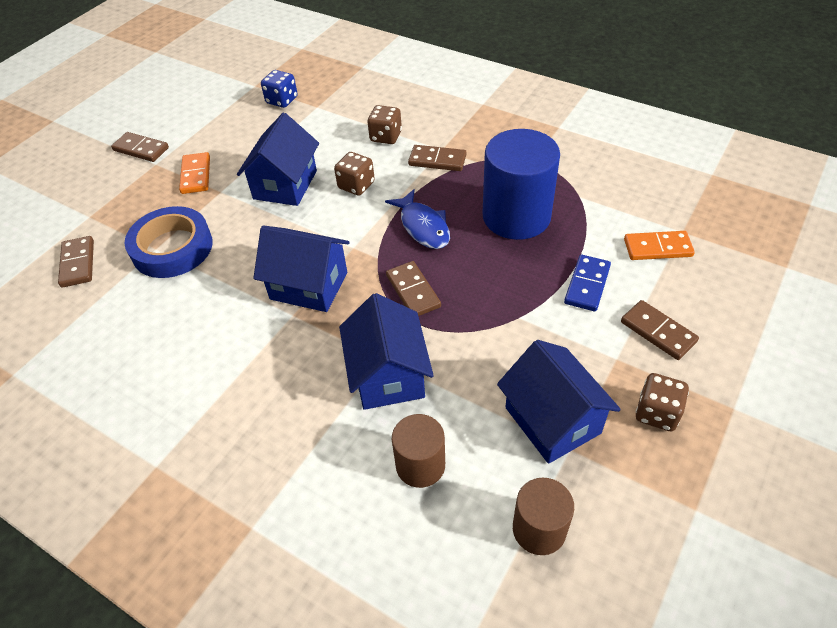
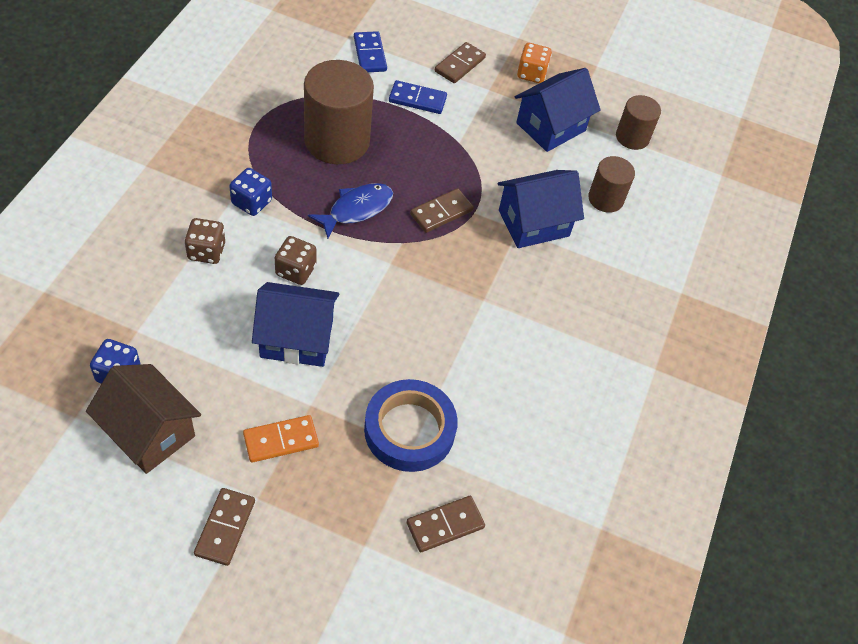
camera: 110 degrees left, 5 degrees up
(229, 115) = (149, 432): none -> brown house
(309, 286) = (446, 292): blue house -> none
(437, 160) = (251, 202): brown domino -> blue dice
(516, 216) = (337, 141): blue cylinder -> brown cylinder
(657, 248) = (370, 54): orange domino -> blue domino
(657, 413) = (531, 74): brown dice -> orange dice

